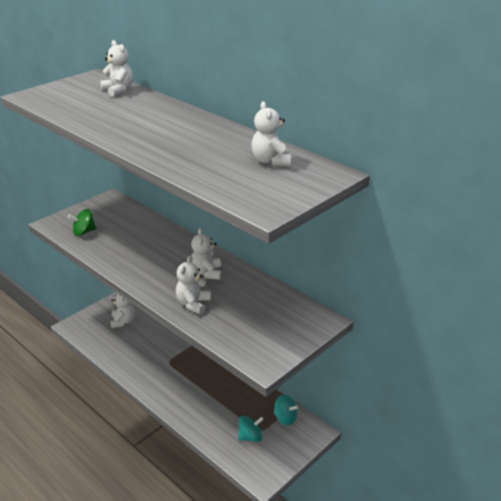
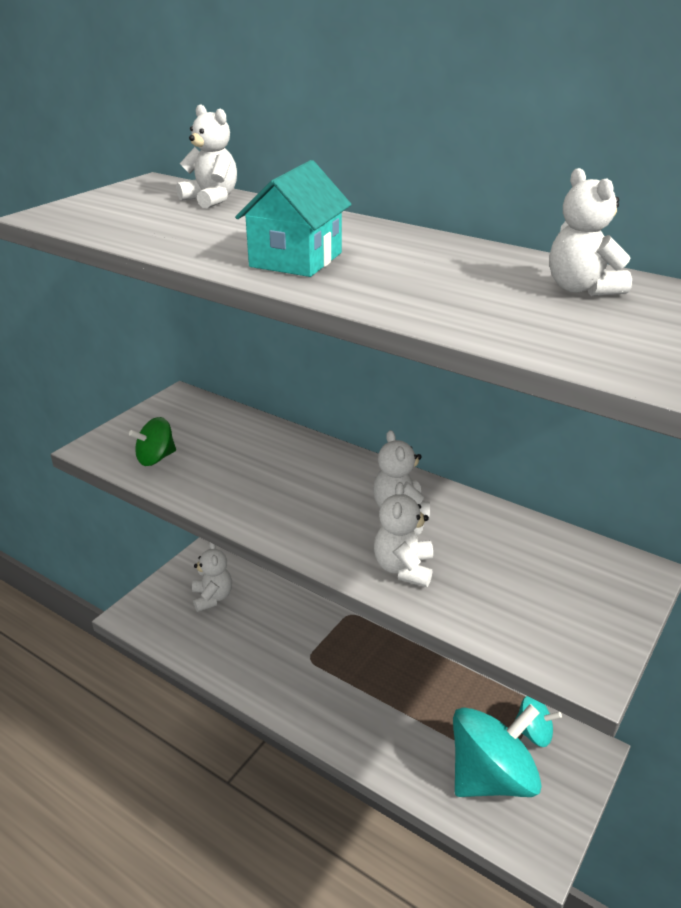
camera: 10 degrees left, 0 degrees up
(138, 133) = (296, 260): none -> turquoise house
(250, 437) = (491, 777): turquoise spinning top -> turquoise spinning top, size x2.01

